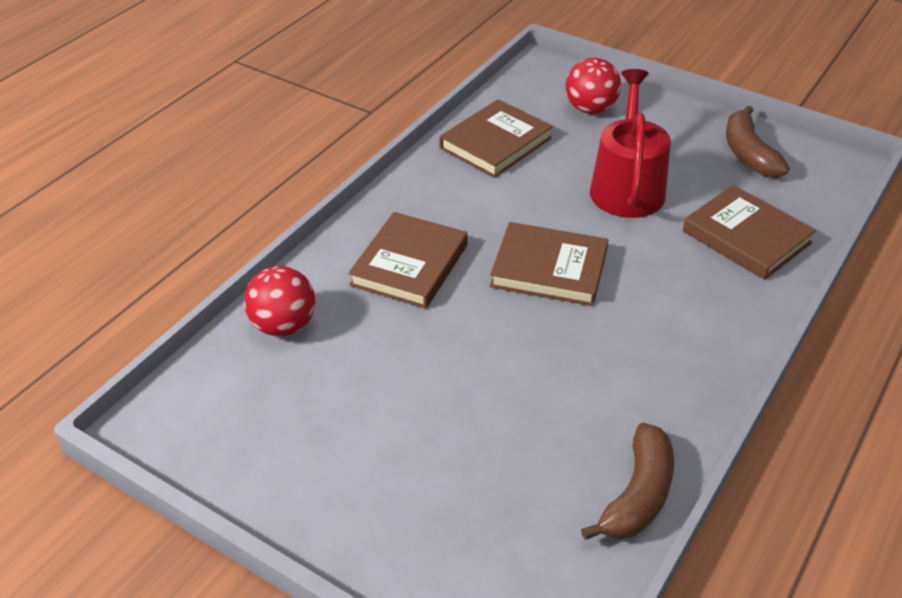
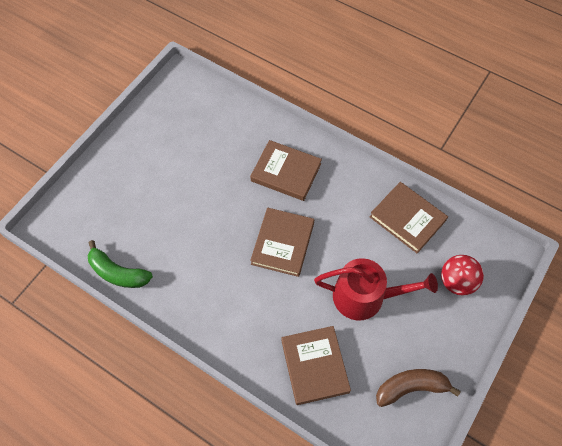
camera: 90 degrees right, 20 degrees up
(283, 326) = (240, 119): red ball -> none
(637, 495) = (118, 272): brown banana -> green banana
(746, 237) = (314, 366): brown book -> brown book turned 60 degrees counterclockwise

